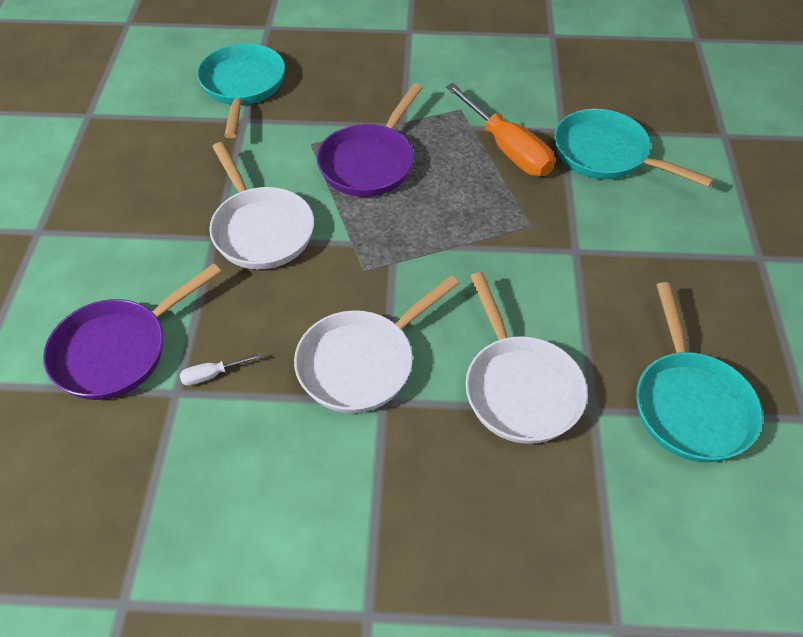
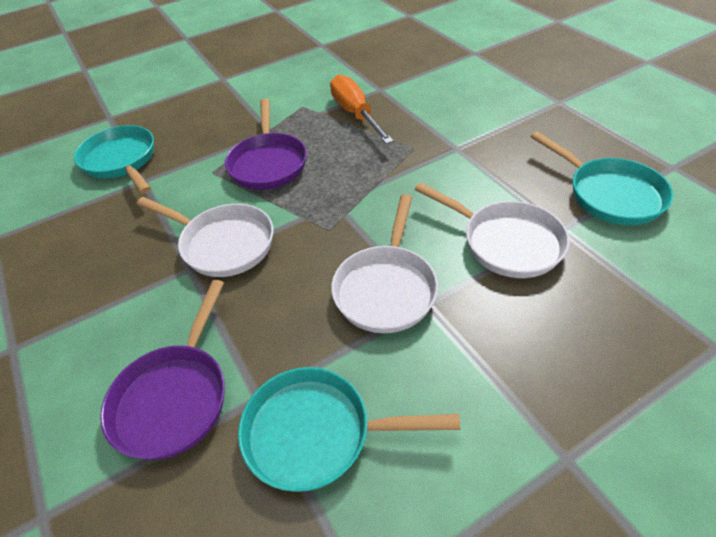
camera: 30 degrees left, 5 degrees down
(212, 375) = (277, 365): white screwdriver -> none
(507, 149) = (355, 114): orange screwdriver -> orange screwdriver turned 135 degrees counterclockwise
(606, 155) = (419, 90): turquoise pan -> turquoise pan (316, 433)

